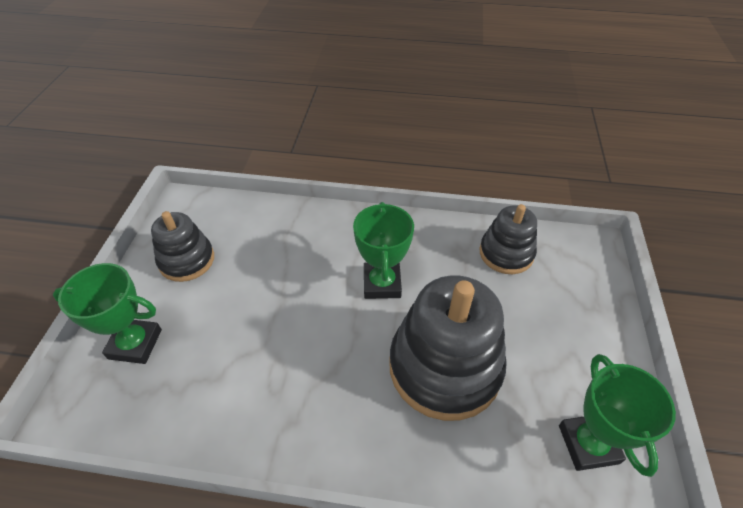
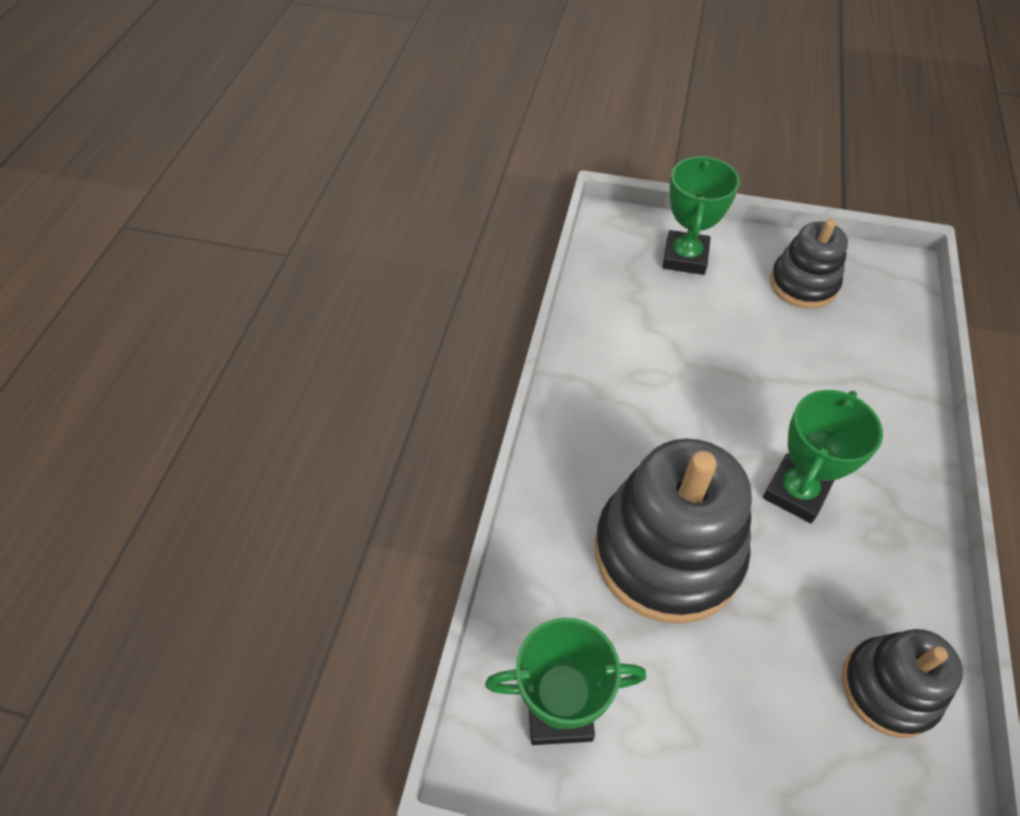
camera: 95 degrees right, 5 degrees up
(382, 284) = (796, 492): green trophy -> green trophy turned 60 degrees counterclockwise

